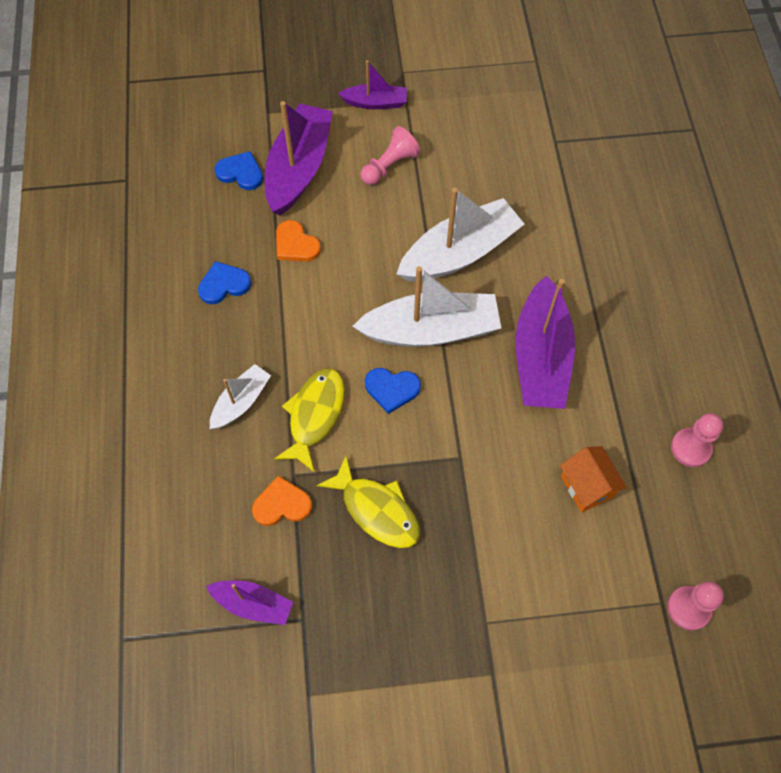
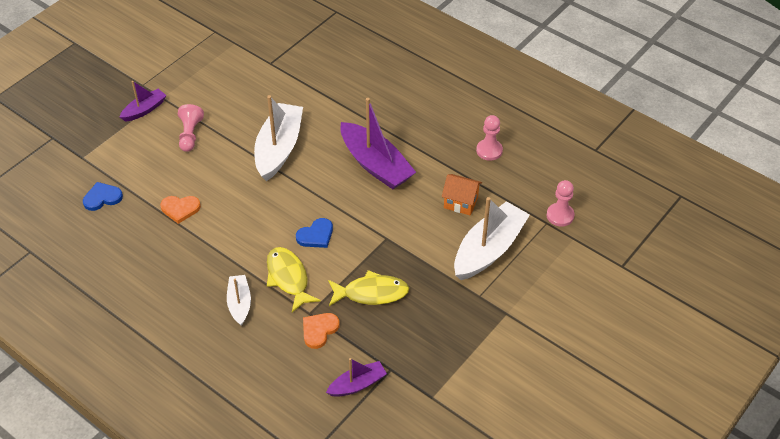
camera: 45 degrees left, 15 degrees down
(224, 284) = (160, 258): blue heart -> none
(299, 168) = (136, 171): purple boat -> none
(431, 330) = (305, 194): white boat -> white boat (489, 249)

